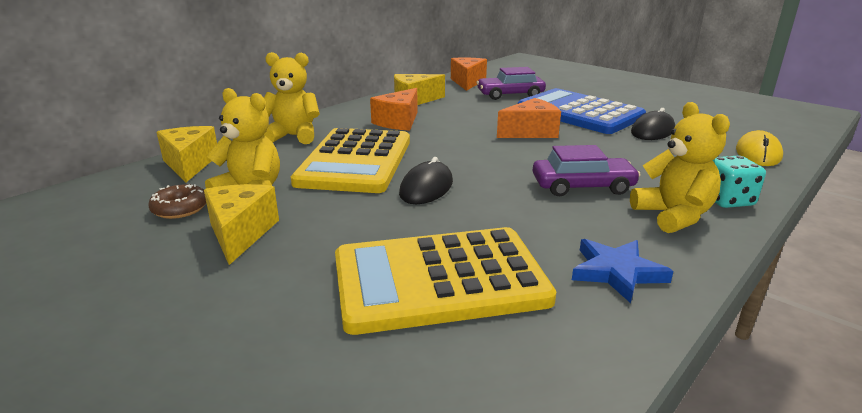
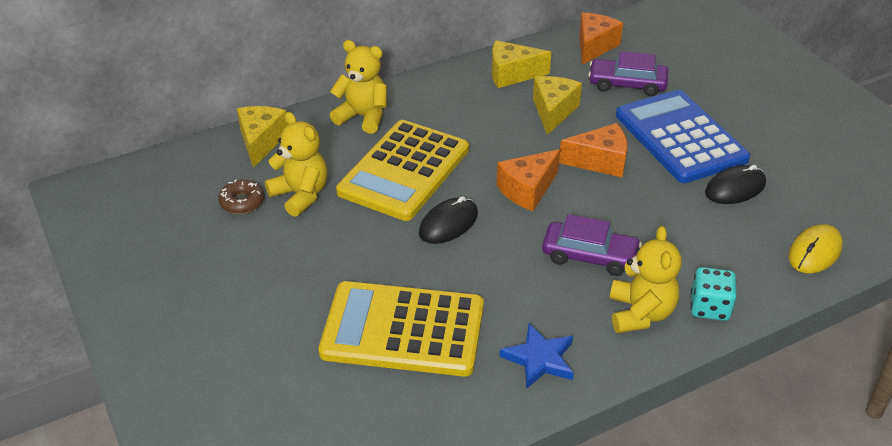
camera: 20 degrees right, 15 degrees up
(240, 233) = (280, 243): yellow cheese -> yellow cheese (553, 111)
(398, 122) = (475, 113): orange cheese -> orange cheese (527, 190)

